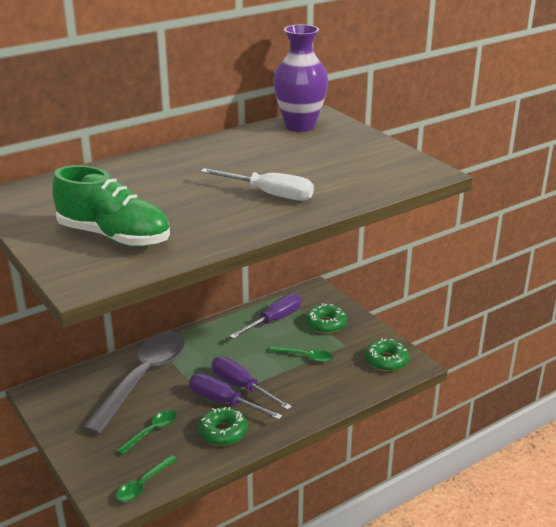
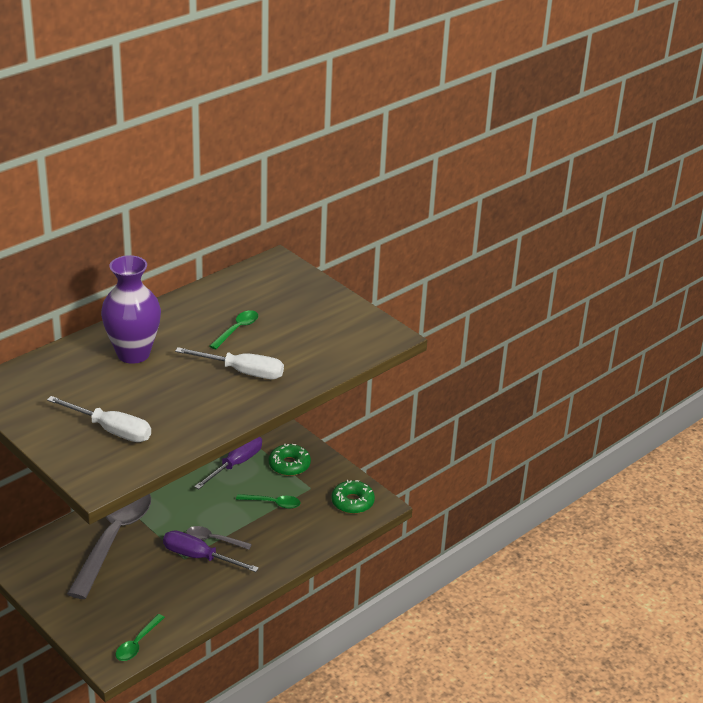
camera: 10 degrees left, 5 degrees up
(114, 236) = (111, 430): green shoe -> white screwdriver
(151, 431) = (134, 592): green spoon -> green spoon (237, 330)
(223, 432) = (203, 588): green donut -> none
(241, 387) = (214, 540): purple screwdriver -> grey spoon
(300, 126) = (258, 278): purple vase -> purple vase (133, 354)

